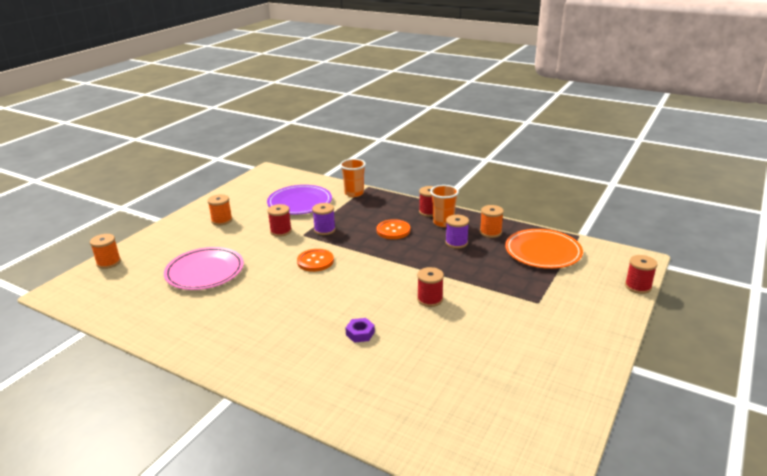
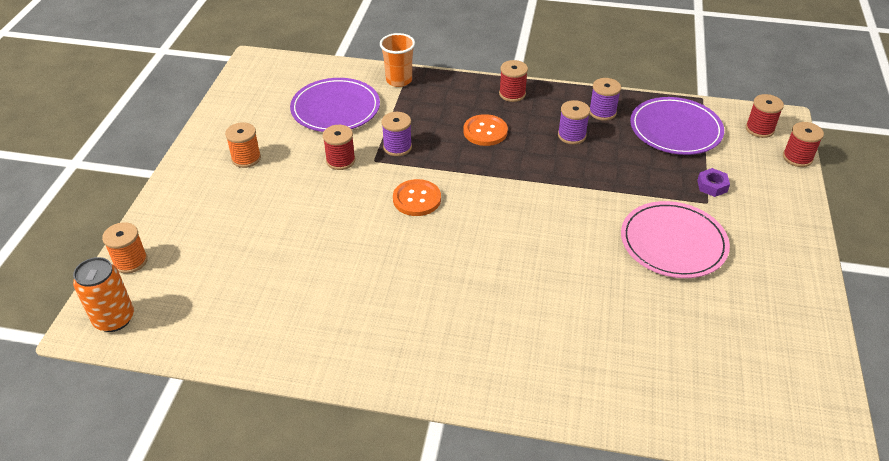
camera: 20 degrees left, 15 degrees up
(74, 291) = (114, 319): none -> orange can
(205, 271) = (280, 246): pink plate -> pink plate (673, 243)
(360, 333) = (537, 292): purple nut -> purple nut (712, 186)
(430, 299) = (588, 225): red spool -> red spool (759, 129)
(443, 222) = (539, 107): orange cup -> none
(490, 232) = (602, 112): orange spool -> purple spool
(543, 251) = (675, 129): orange plate -> purple plate

